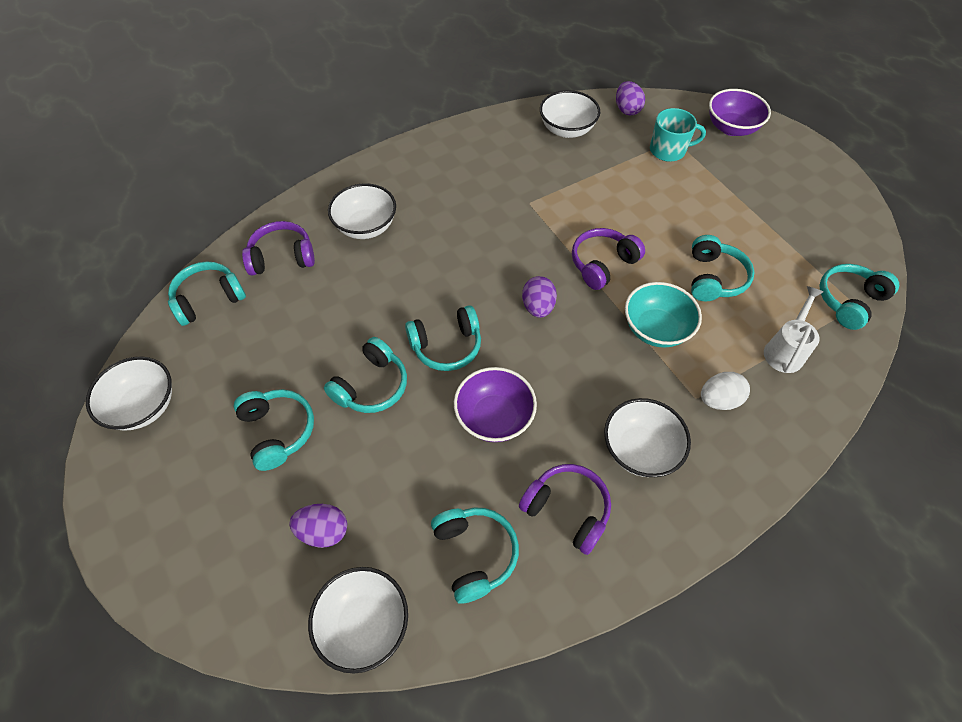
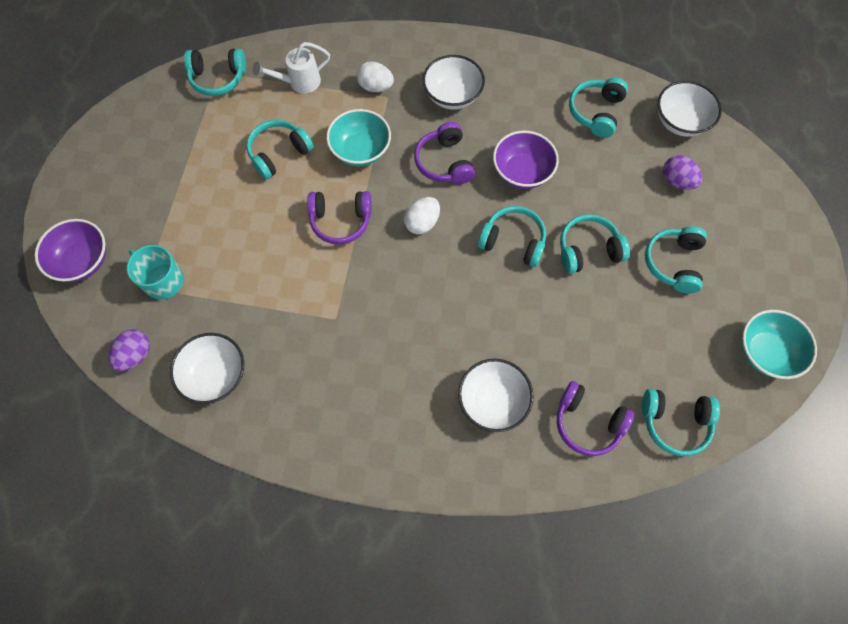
camera: 140 degrees left, 10 degrees up
(144, 406) = (766, 352): white bowl -> turquoise bowl
(538, 307) = (422, 223): purple egg -> white egg
(567, 510) = (525, 97): purple headphones -> purple headphones (444, 162)

